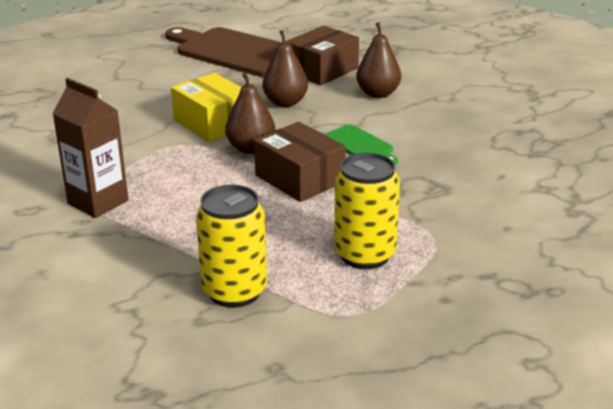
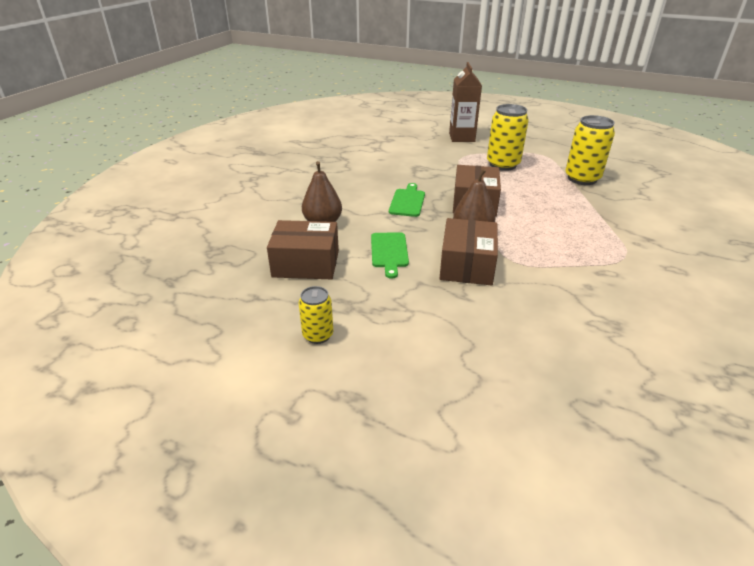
camera: 130 degrees left, 5 degrees up
(98, 202) = (618, 250): brown carton -> brown carton (462, 137)
(213, 123) = (467, 265): yellow box -> brown box
(235, 52) = (318, 335): brown cutting board -> yellow can
(285, 102) = (389, 252): brown pear -> green cutting board

